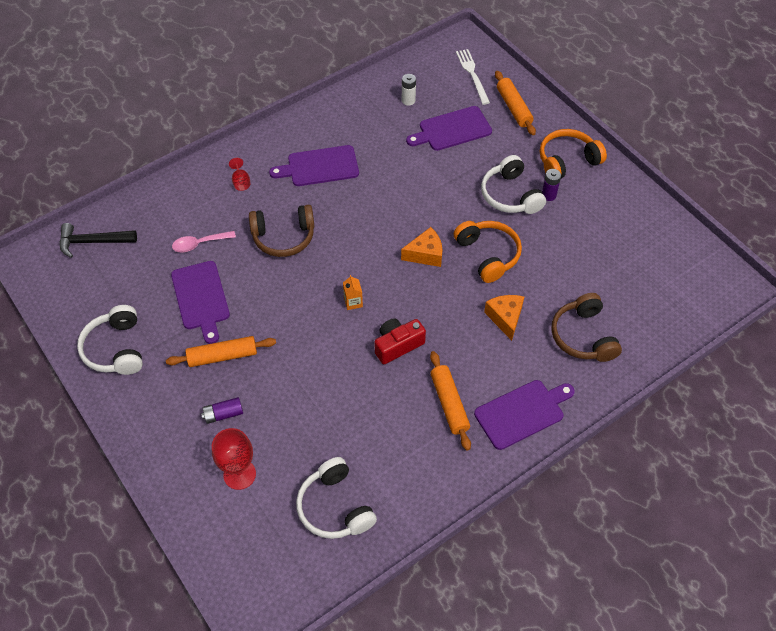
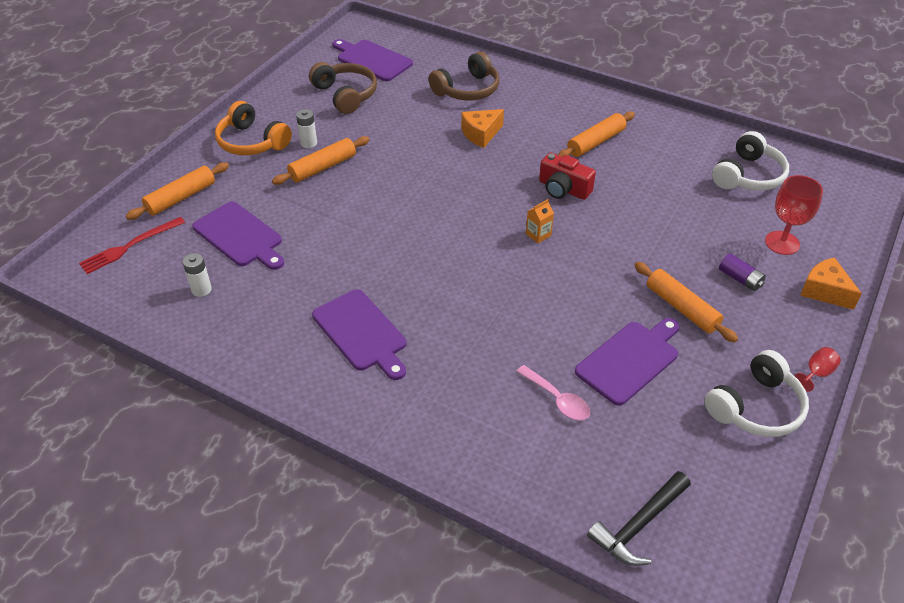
camera: 115 degrees left, 10 degrees down
(92, 242) = (639, 525): black hammer -> black hammer turned 75 degrees clockwise
(241, 182) = (432, 403): red goblet -> red goblet (816, 373)
(283, 237) = (493, 322): brown headphones -> brown headphones (345, 95)
(425, 254) = (441, 203): orange cheese -> orange cheese (825, 291)
(472, 74) = (130, 246): white fork -> red fork
(488, 255) = (413, 162): orange headphones -> none
(510, 195) = (323, 167): white headphones -> orange rolling pin
(522, 413) = (569, 103): purple cutting board -> purple cutting board (372, 60)
(548, 195) = (308, 143): purple battery -> white battery

